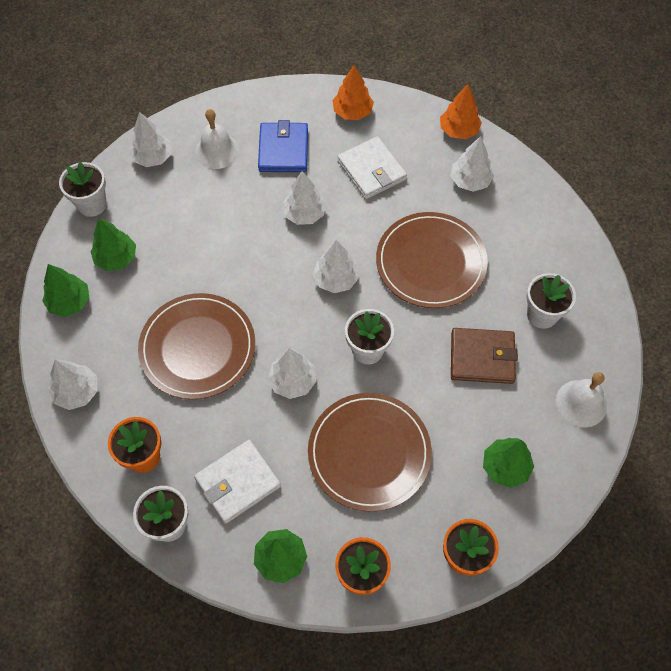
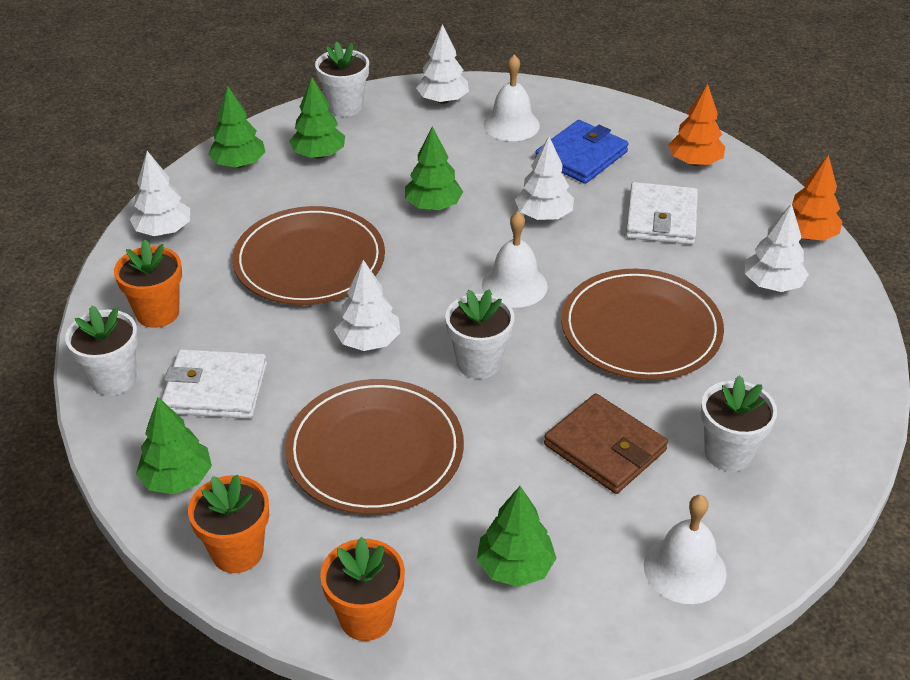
camera: 40 degrees right, 20 degrees down
(231, 251) = (433, 206): none -> green tree
(336, 279) = (514, 285): white tree -> white bell

